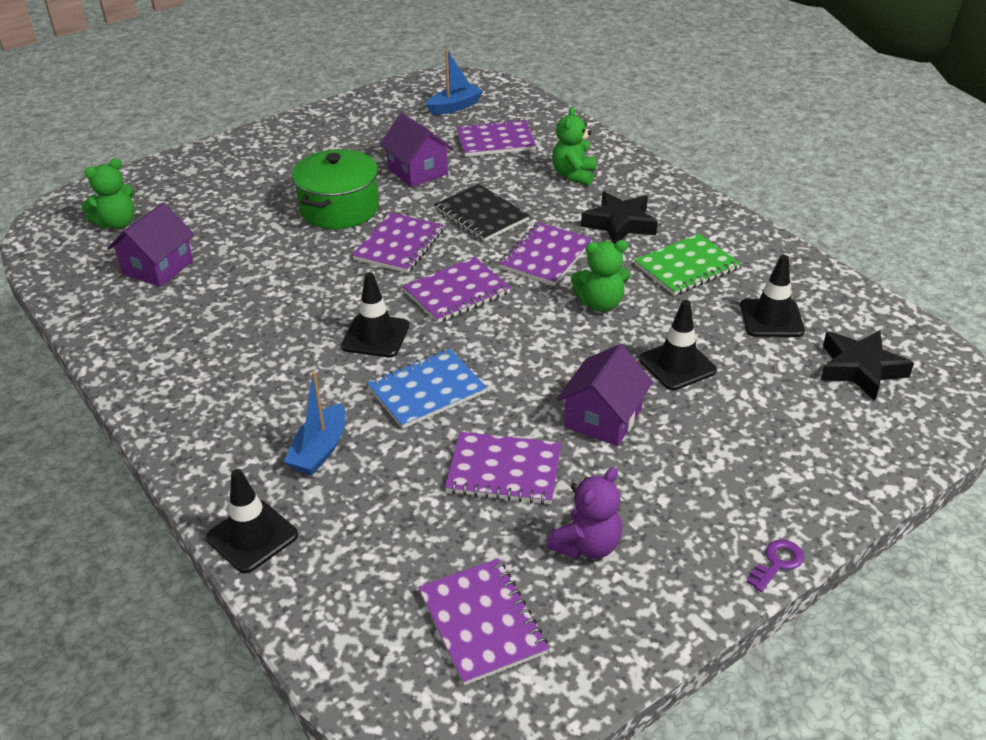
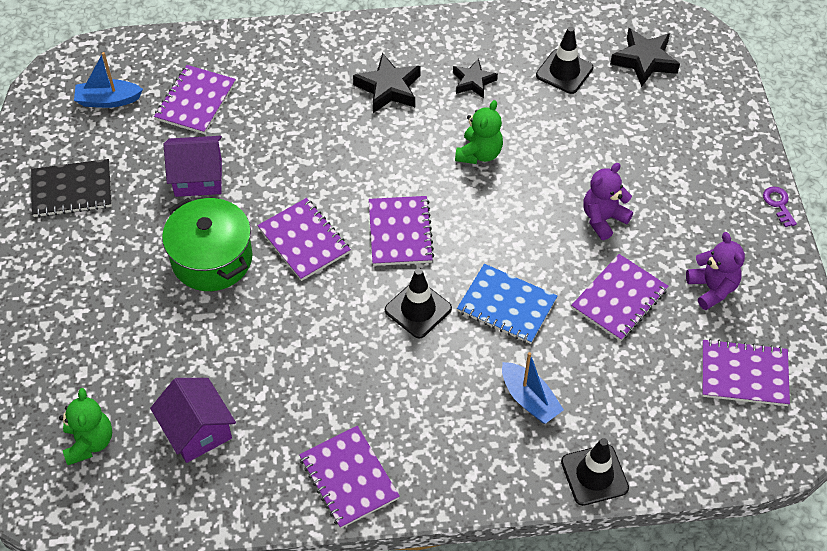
camera: 60 degrees left, 15 degrees up
(427, 391) = (506, 305): blue notebook -> blue notebook turned 60 degrees counterclockwise
(455, 107) = (108, 100): blue boat -> blue boat turned 90 degrees counterclockwise
(481, 215) = (304, 166): black notebook -> black notebook (72, 190)
(546, 256) = (395, 154): purple notebook -> purple notebook (349, 478)
(574, 175) = (296, 79): green teddy bear -> none
(603, 418) = (603, 219): purple house -> purple teddy bear
(677, 365) = (577, 149): black traffic cone -> none
(686, 267) = (473, 81): green notebook -> black star

